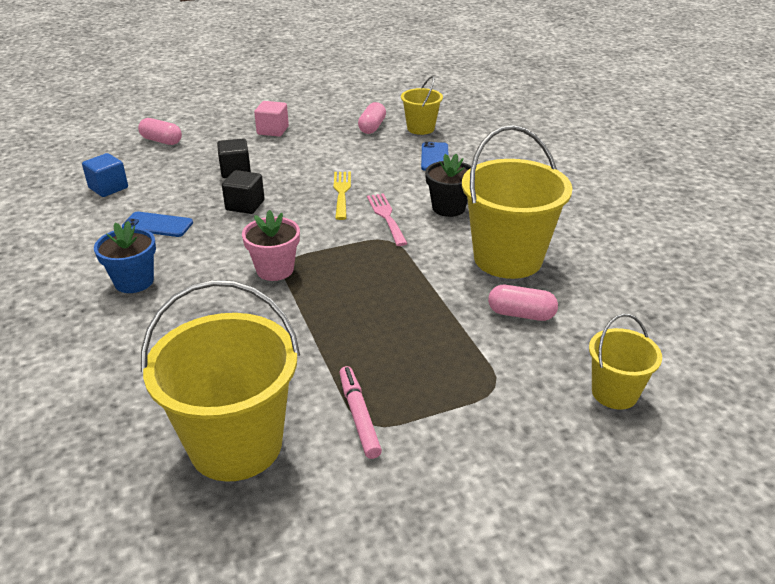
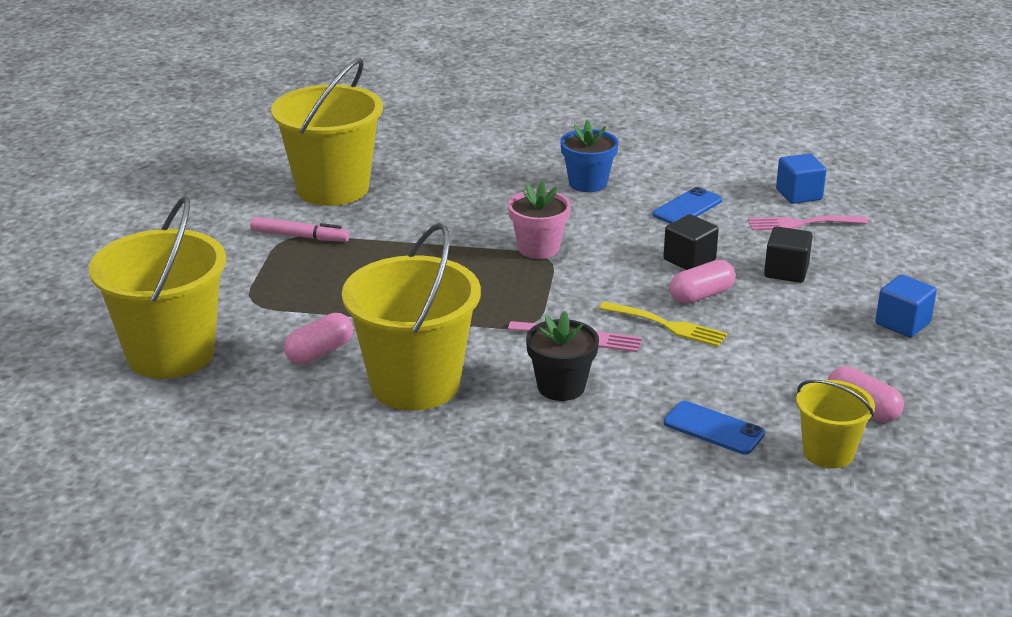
camera: 120 degrees right, 5 degrees down
(158, 178) = (802, 223): none -> pink fork
(161, 141) = (916, 241): pink capsule -> pink capsule (701, 295)
(273, 130) = (902, 323): pink cube -> blue cube
(614, 393) = (171, 354): yellow bucket -> yellow bucket, size x1.89

